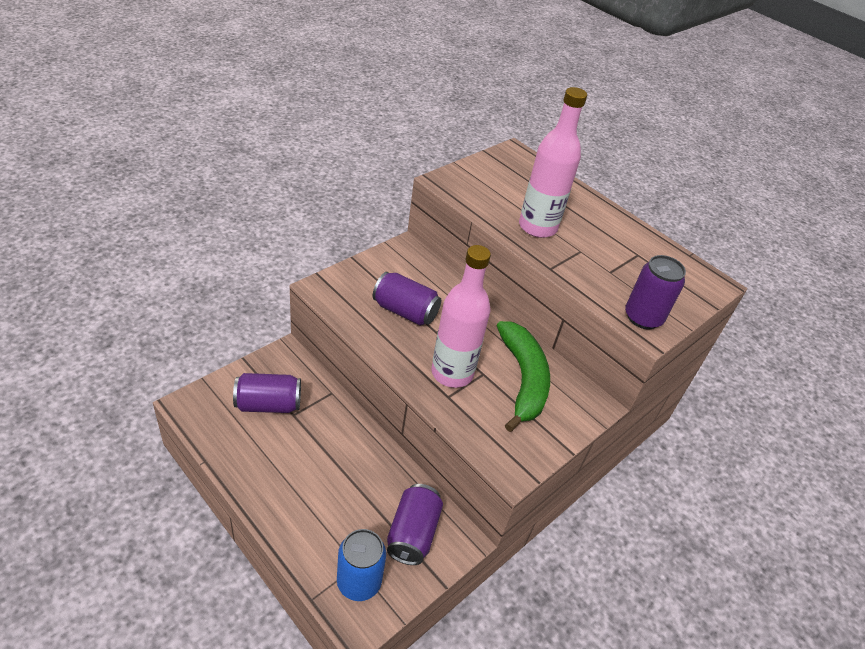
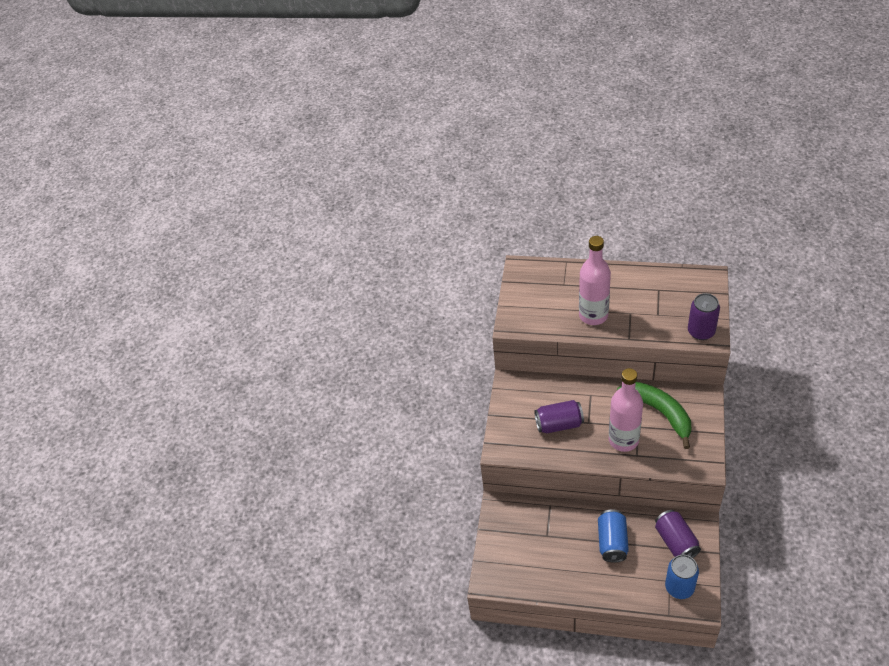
camera: 25 degrees left, 5 degrees up
(268, 404) = (527, 542): purple can -> none
(347, 475) = (612, 542): none -> blue can

